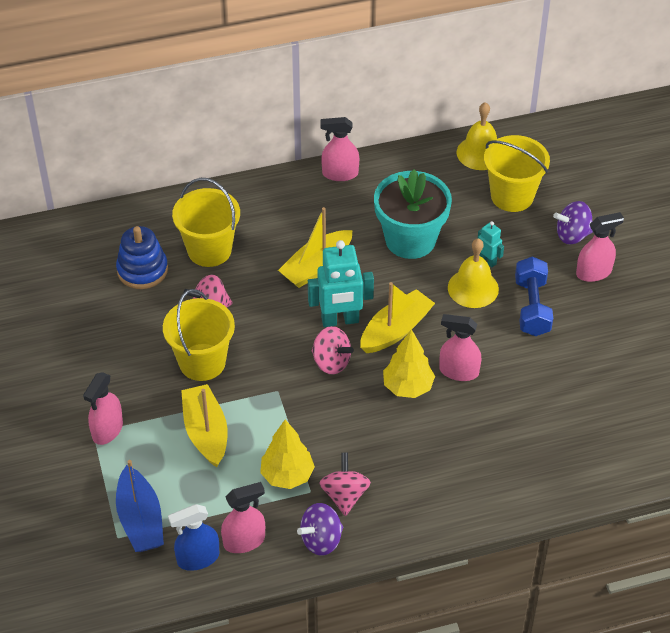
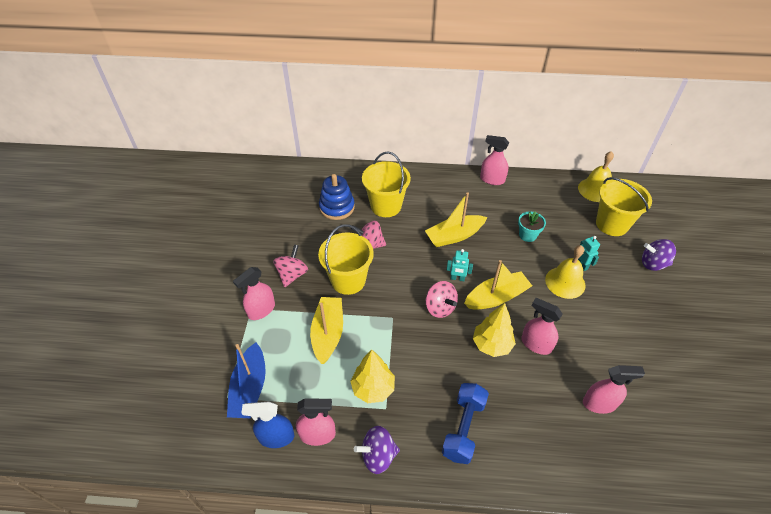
camera: 20 degrees right, 0 degrees up
(340, 320) = (457, 278): turquoise robot -> turquoise robot, size x0.51
(345, 495) = (411, 421): pink spinning top -> pink spinning top (292, 274)
(410, 240) = (527, 235): turquoise flower pot -> turquoise flower pot, size x0.47
(532, 307) = (608, 310): blue dumbbell -> blue dumbbell (463, 428)
(594, 272) = (665, 296): pink spray bottle -> pink spray bottle (599, 403)

